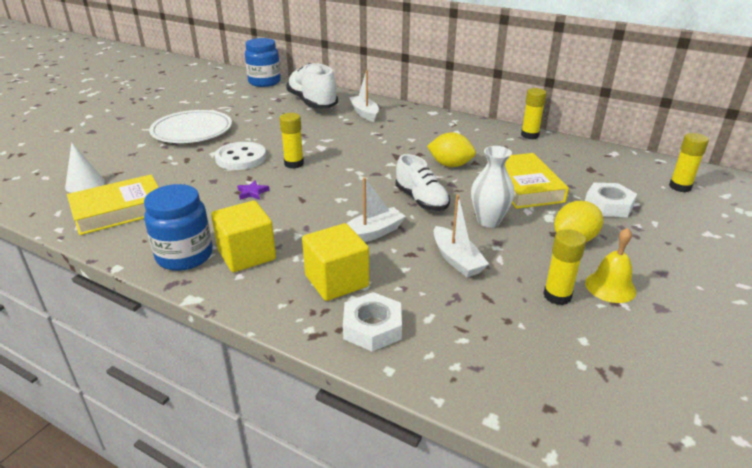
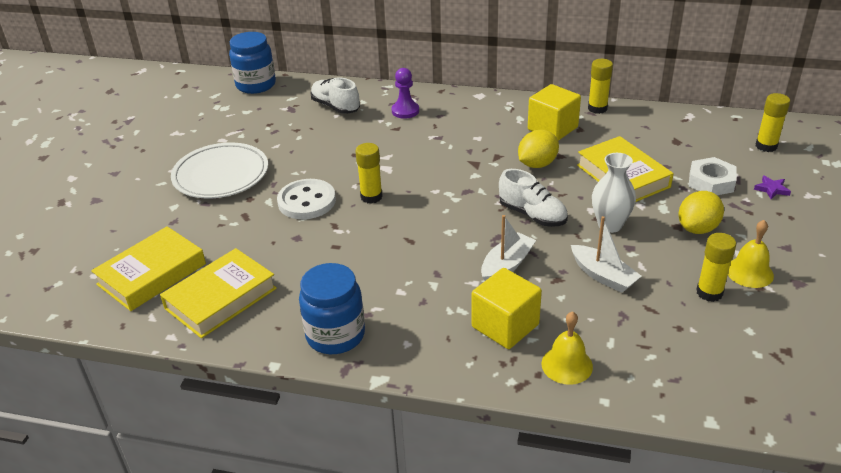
camera: 15 degrees left, 5 degrees up
(85, 184) = (152, 274): white cone -> yellow book
(246, 255) = (398, 318): yellow cube -> yellow cube (552, 128)
(252, 192) = (351, 243): purple star -> purple star (772, 189)
(312, 103) = (335, 107): white shoe -> white shoe, size x0.66
(364, 113) = (405, 111): white boat -> purple pawn
(372, 327) = (567, 365): white nut -> yellow bell
(450, 165) = (537, 164): yellow lemon -> yellow lemon turned 45 degrees counterclockwise

